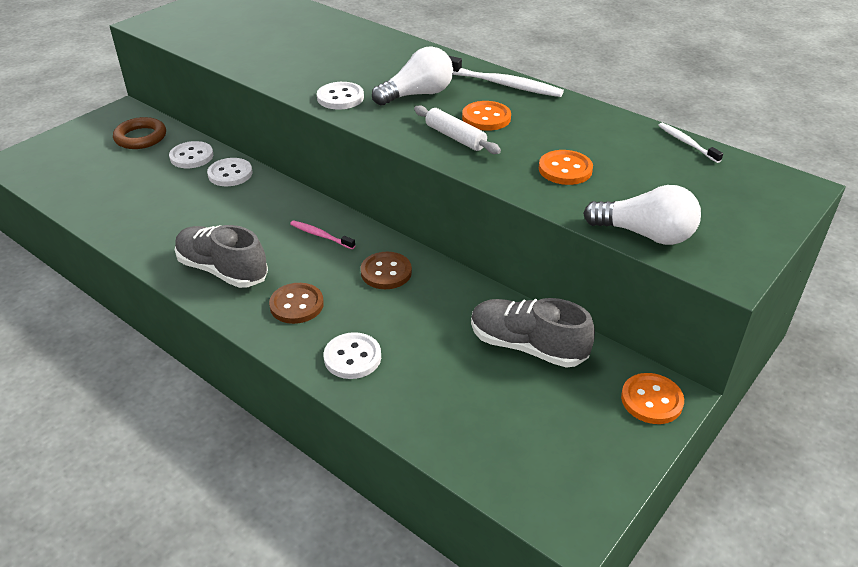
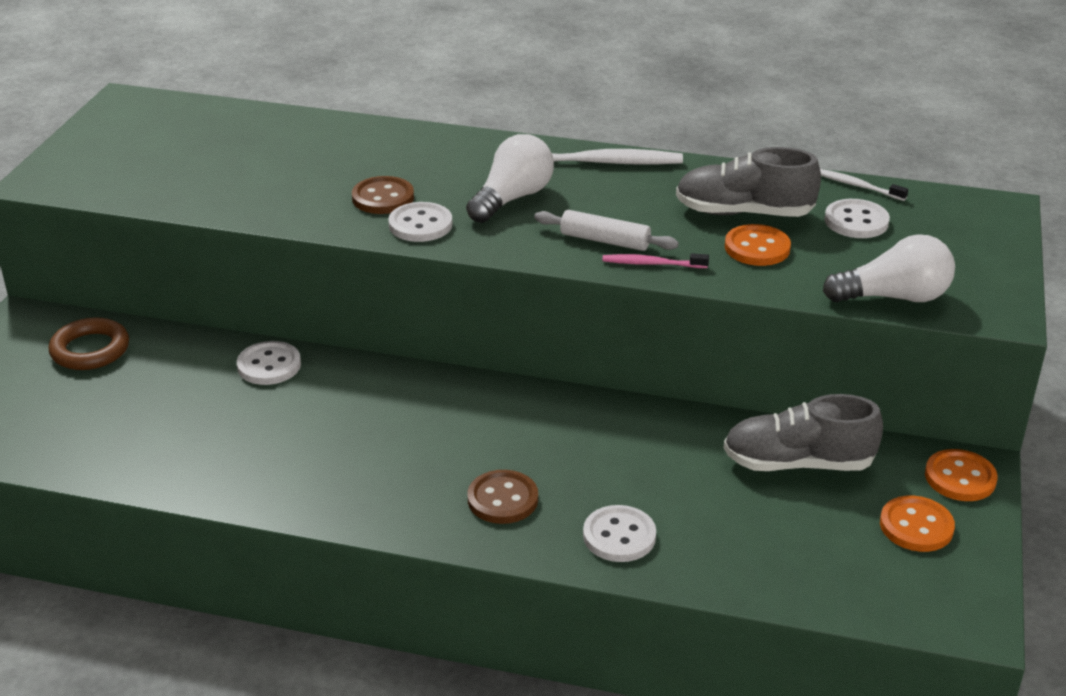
camera: 25 degrees left, 5 degrees down
(191, 156) = (192, 357): white button -> white button (856, 221)
(223, 270) = (372, 487): grey shoe -> grey shoe (744, 213)
(321, 235) = (460, 410): pink toothbrush -> pink toothbrush (652, 264)
(386, 272) = (577, 430): brown button -> brown button (383, 198)
(486, 118) = (619, 208): orange button -> orange button (916, 526)

